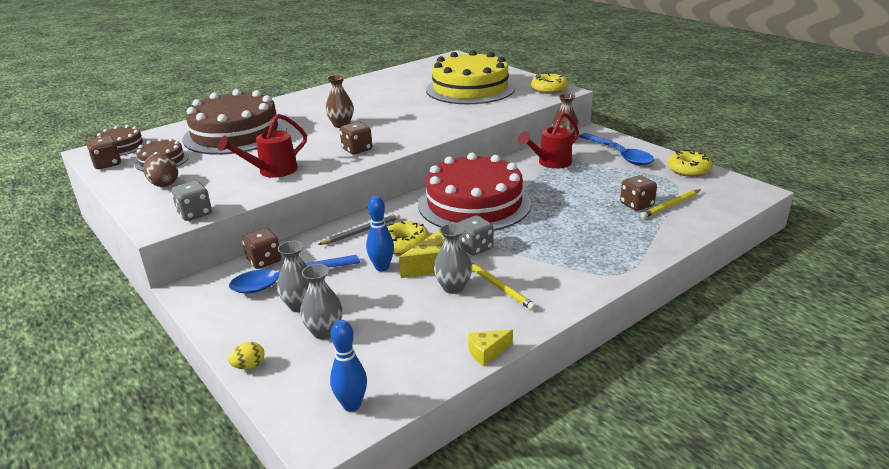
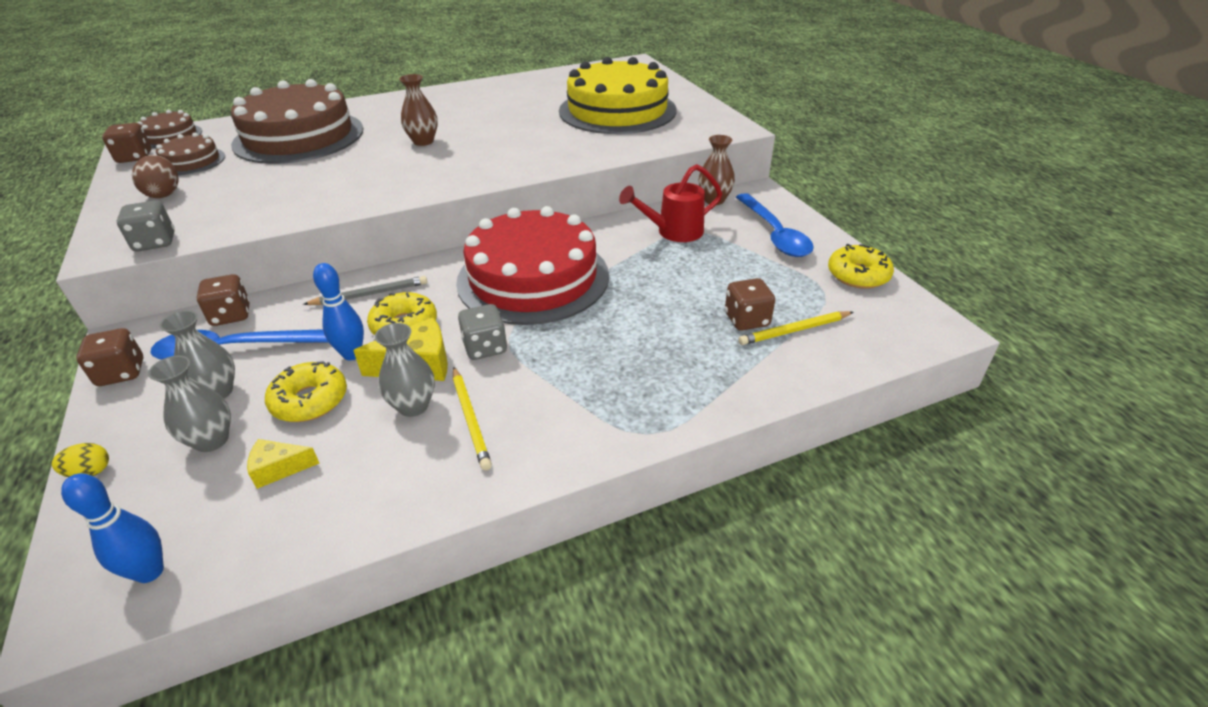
camera: 15 degrees right, 10 degrees up
(272, 171) = (291, 195): red watering can -> none
(357, 150) = (411, 180): brown dice -> brown dice (121, 373)
(487, 352) = (377, 528): yellow cheese -> yellow cheese (279, 468)
(549, 89) = (717, 124): yellow donut -> yellow donut (310, 400)

